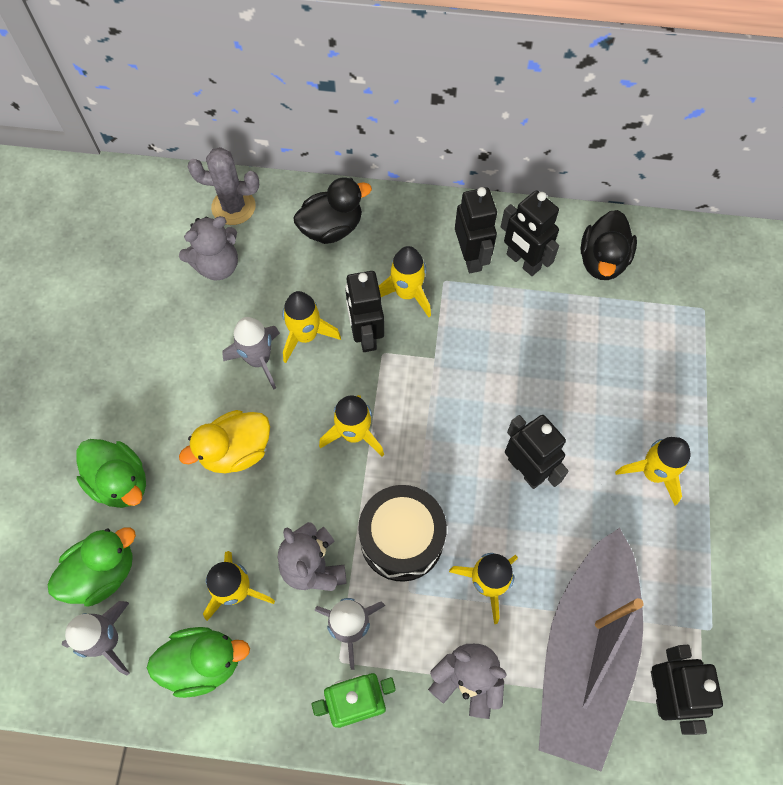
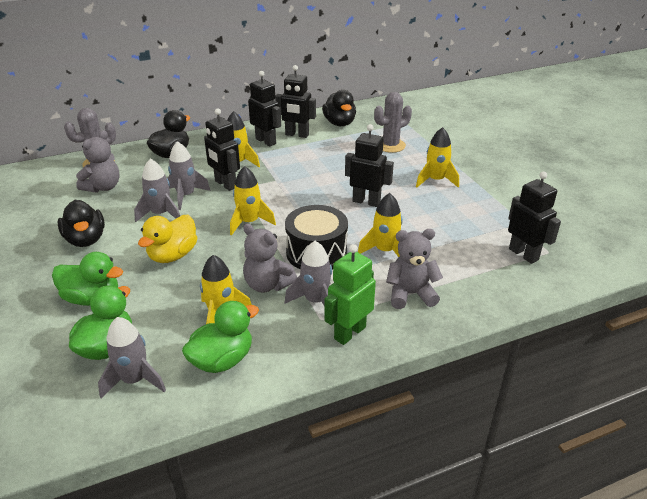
camera: 30 degrees left, 30 degrees down
(155, 367) = (86, 239): none -> black duck
(305, 336) = (186, 196): yellow rocket -> grey rocket
(584, 652) = (466, 256): grey boat -> none
(642, 356) = (390, 145): none -> grey cactus

